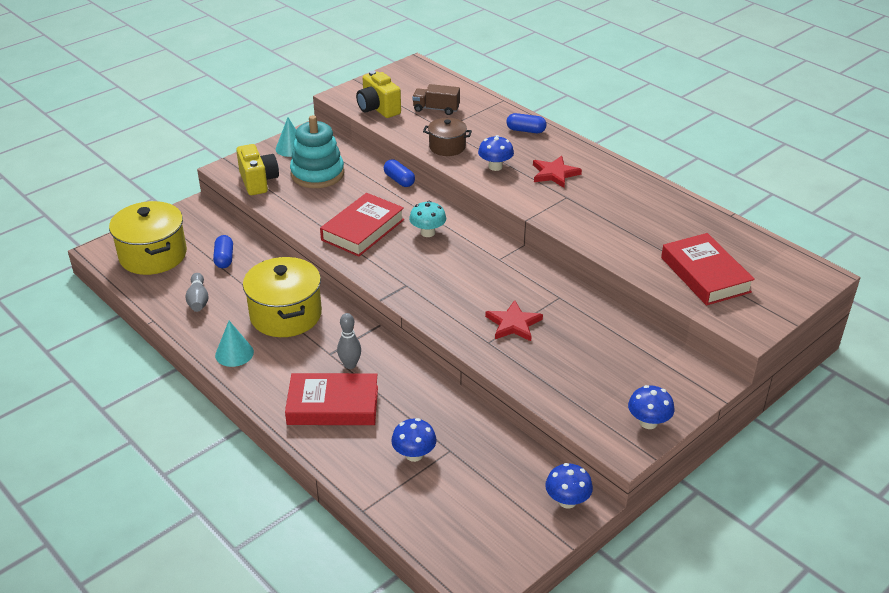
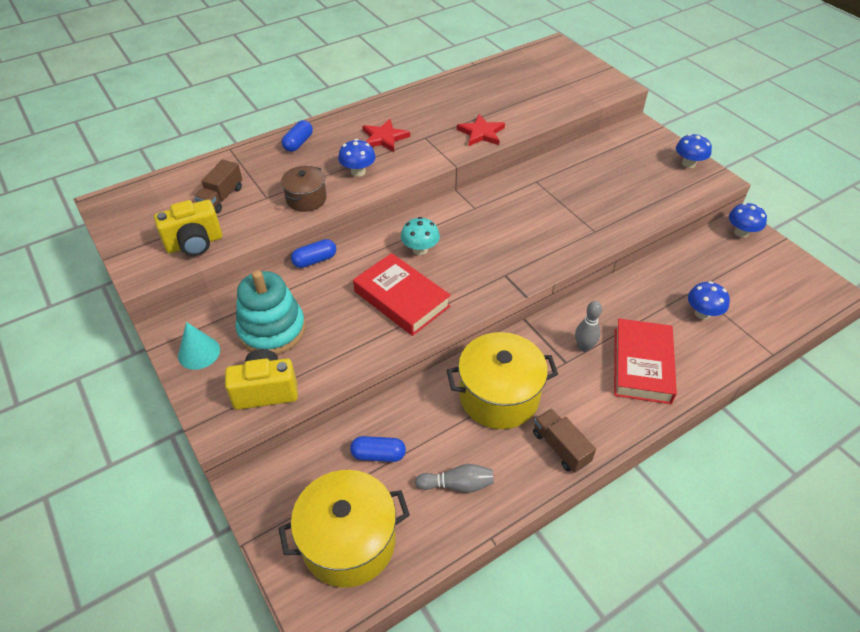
camera: 80 degrees left, 10 degrees up
(234, 353) = (560, 447): turquoise cone -> brown truck
(513, 324) = (570, 213): red star -> red star (481, 133)
(705, 275) = (551, 90): red book -> none

